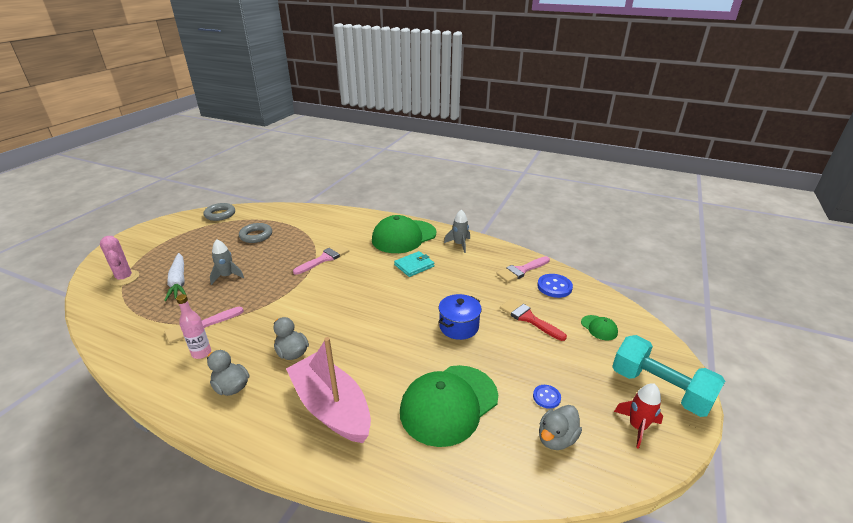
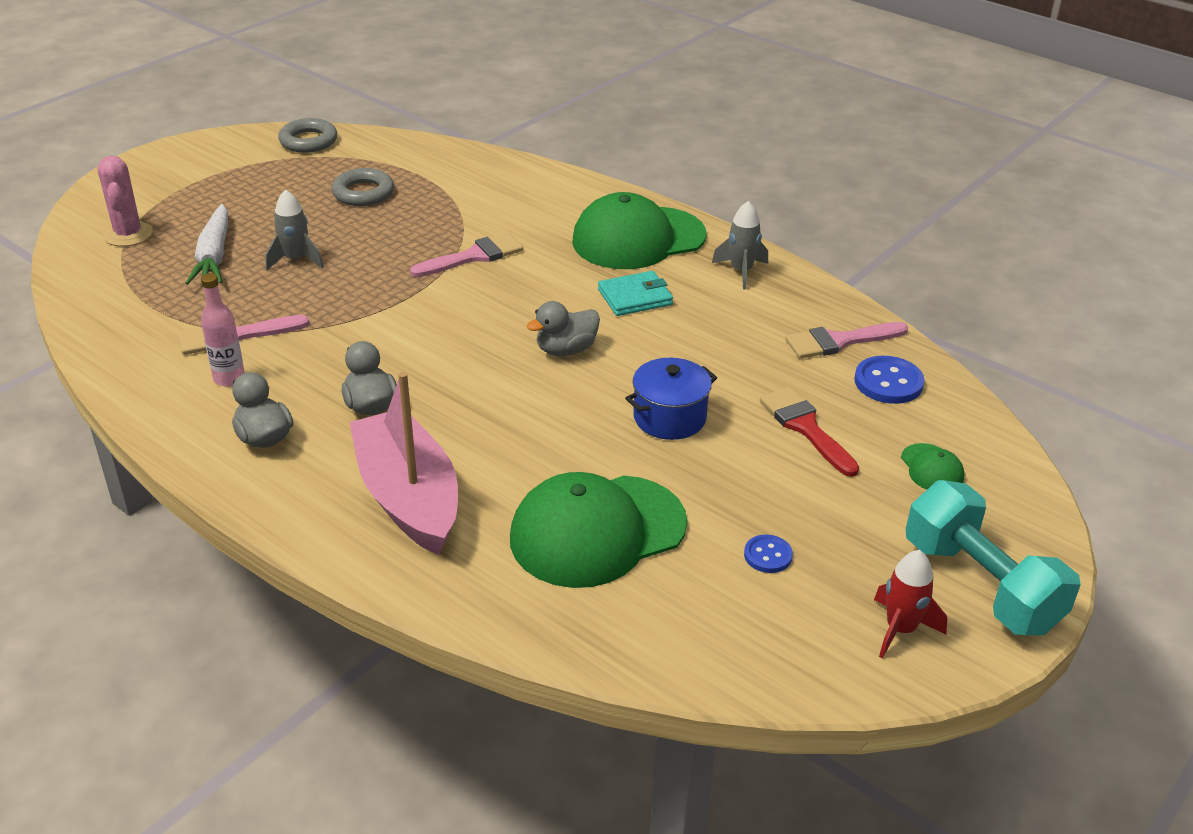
camera: 15 degrees right, 5 degrees up
(556, 438) = (751, 615): grey duck -> grey duck (566, 350)

